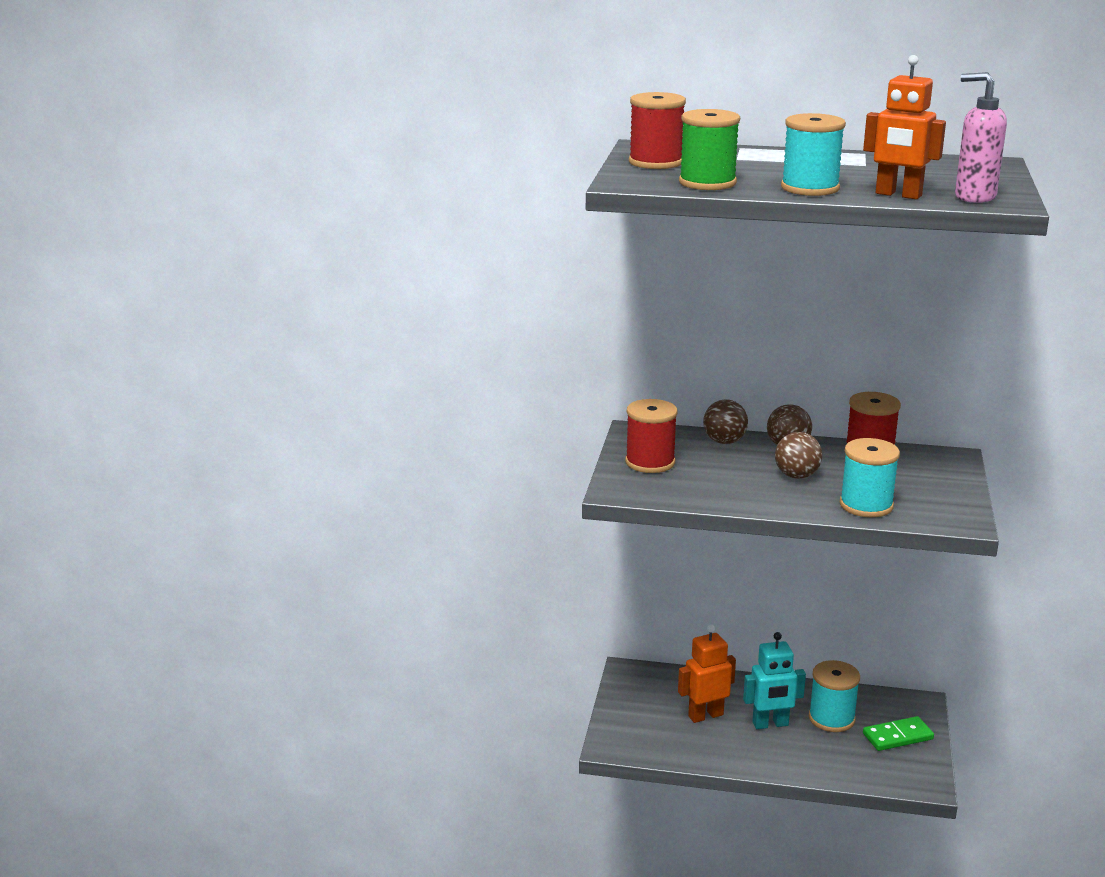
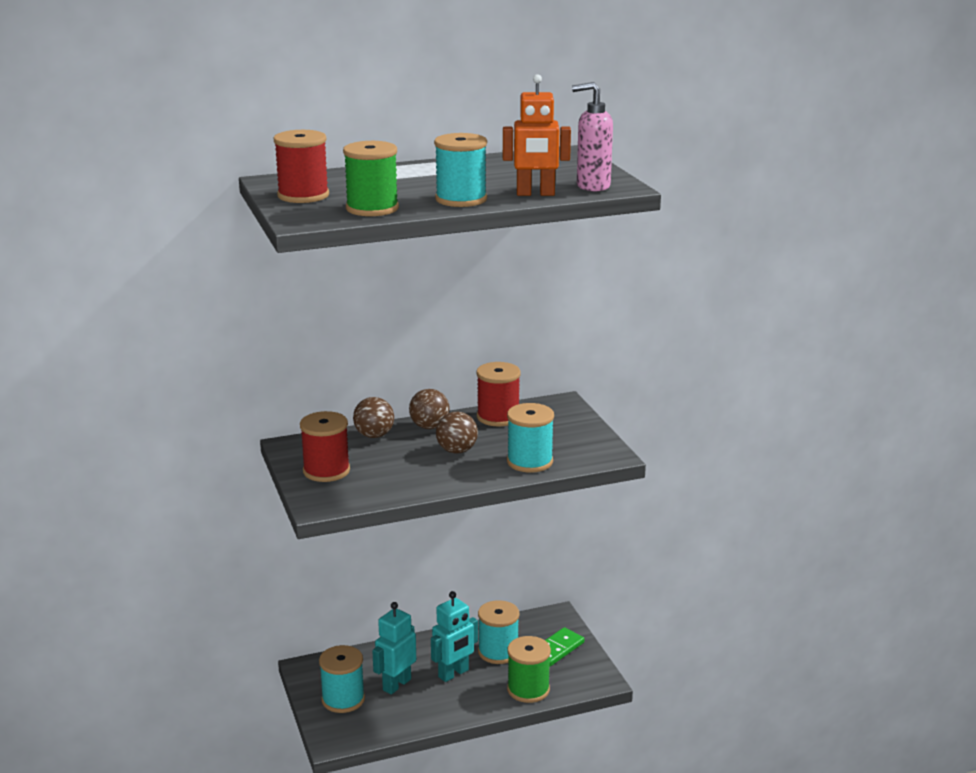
camera: 30 degrees left, 0 degrees up
(644, 712) = (343, 699): none -> turquoise spool
(705, 715) = (396, 684): orange robot -> turquoise robot
(839, 765) = (528, 689): none -> green spool

